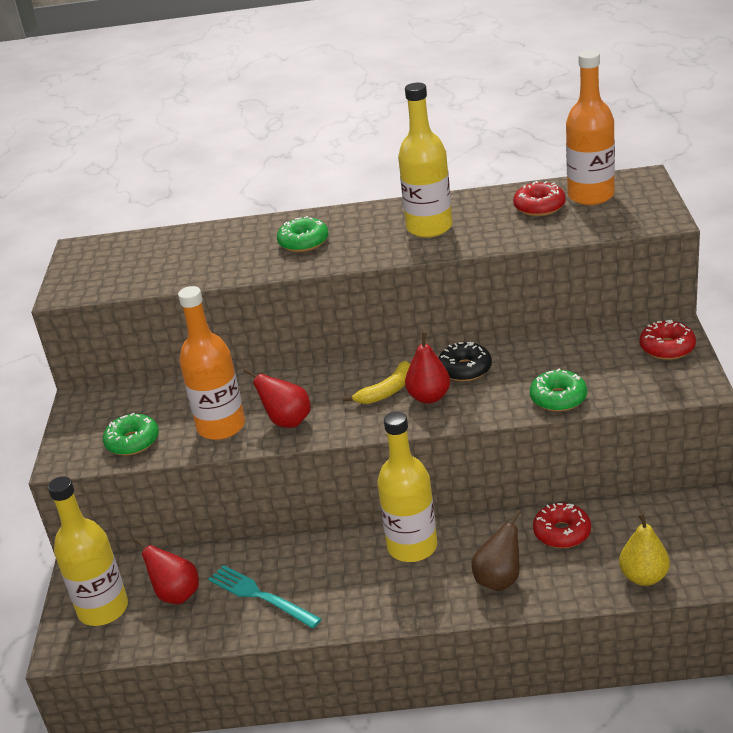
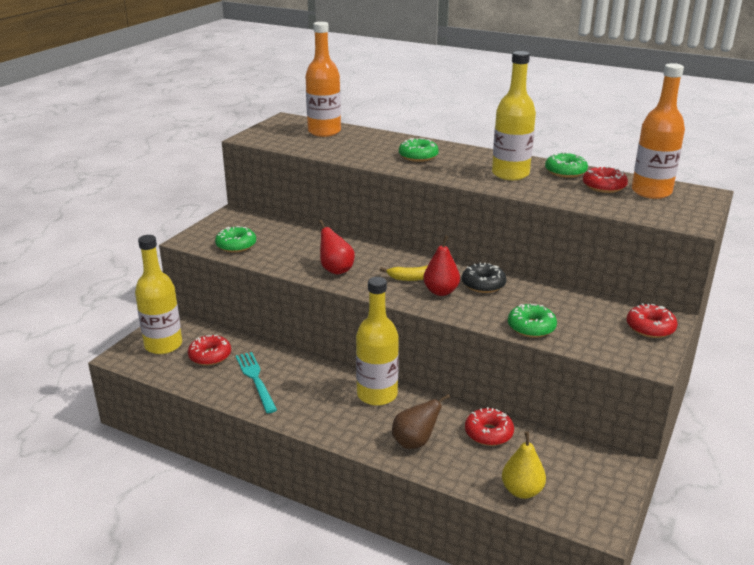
camera: 25 degrees right, 5 degrees down
(176, 594) = (210, 356): red pear -> red donut
(221, 426) = (294, 257): orange bottle -> orange bottle (324, 132)
(483, 203) = (565, 172): none -> green donut

